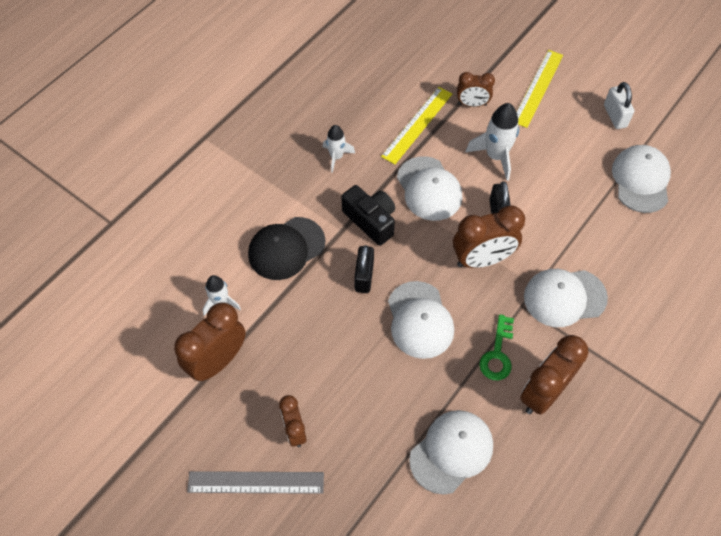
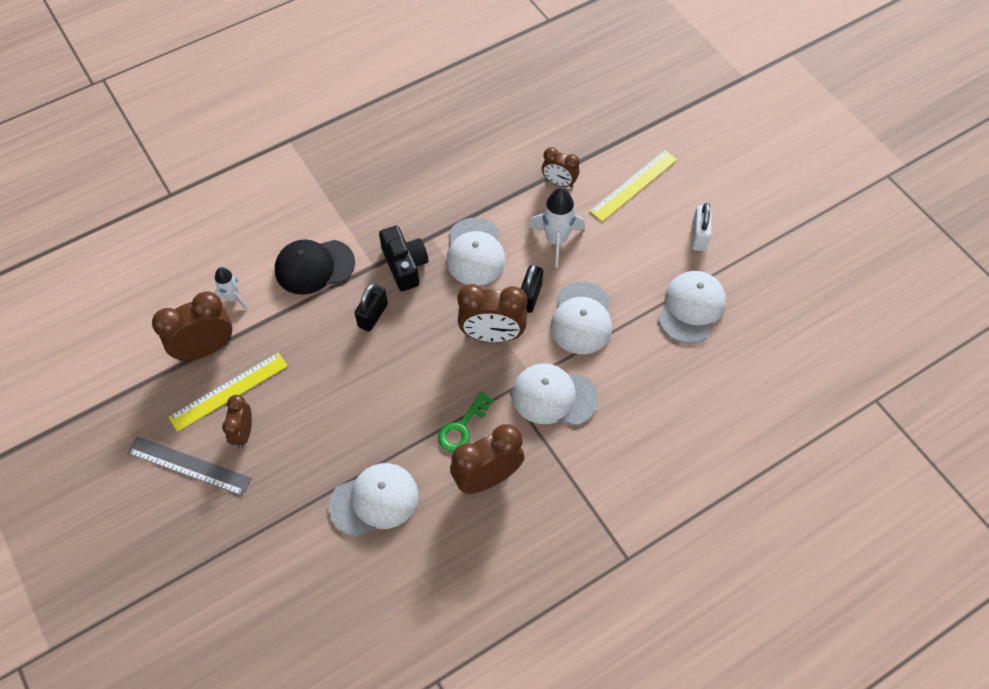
camera: 20 degrees right, 0 degrees up
(336, 157) = (402, 195): white rocket -> none
(417, 124) = (494, 187): yellow ruler -> yellow ruler (229, 391)
(420, 320) = (405, 372): white cap -> white cap (582, 318)

